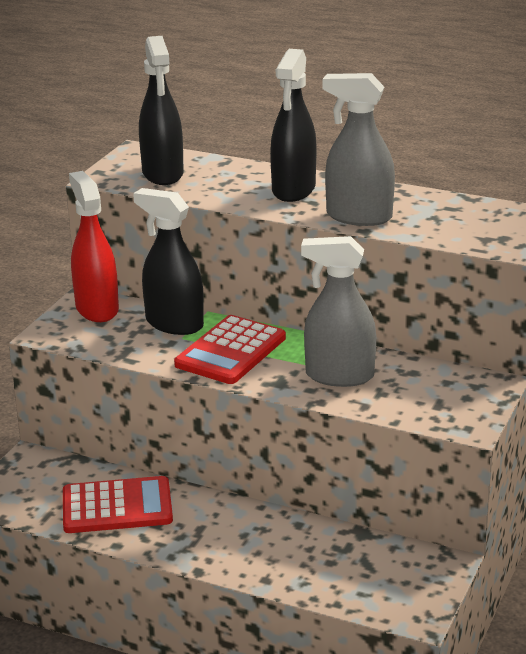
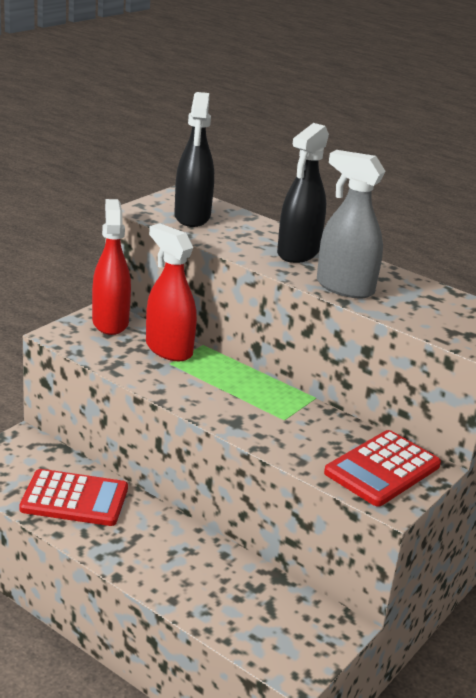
camera: 10 degrees right, 0 degrees up
(174, 324) = (168, 349): black spray bottle -> red spray bottle
(230, 351) = (205, 384): red calculator -> red calculator (382, 469)
(339, 376) = (291, 428): grey spray bottle -> none

